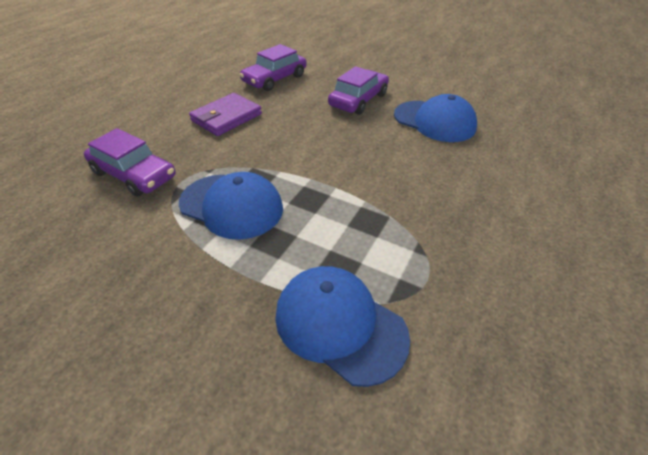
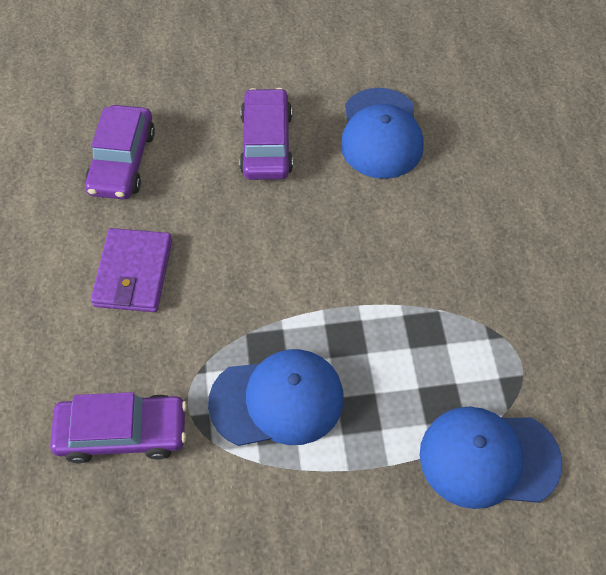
camera: 35 degrees left, 15 degrees up
(434, 121) = (381, 134): blue cap -> blue cap turned 90 degrees clockwise

